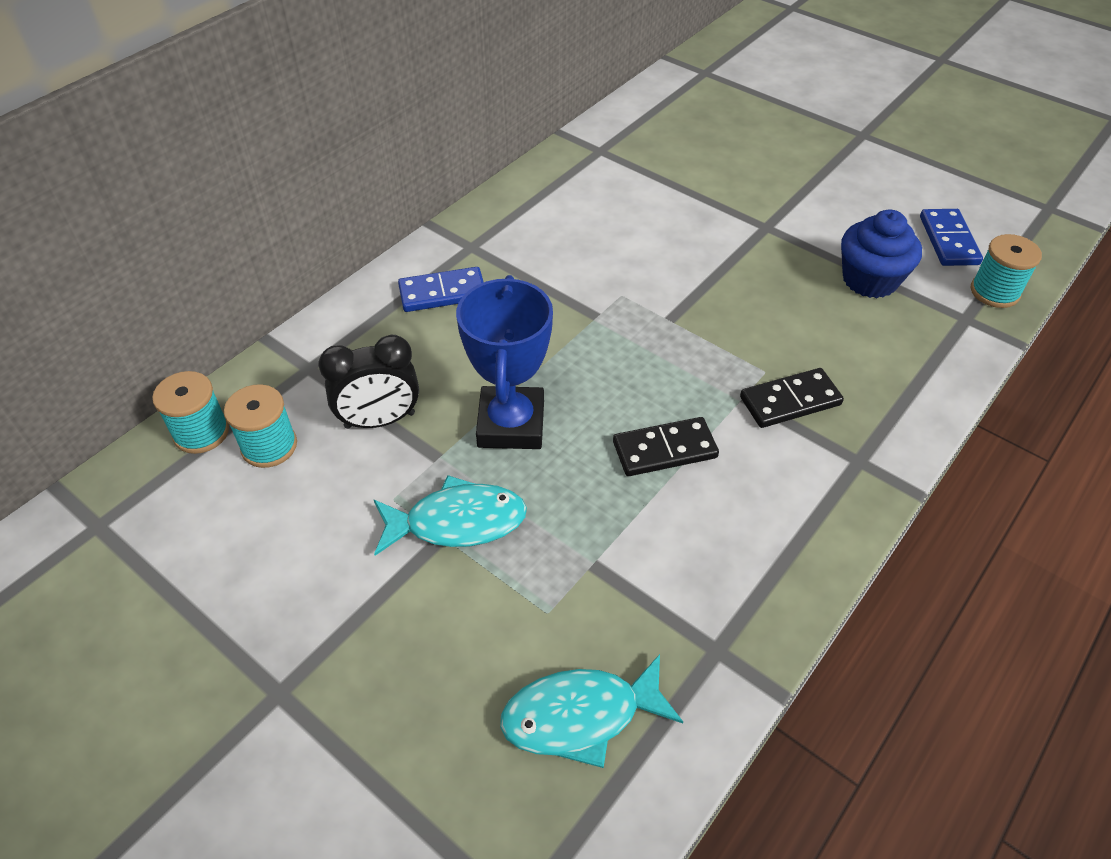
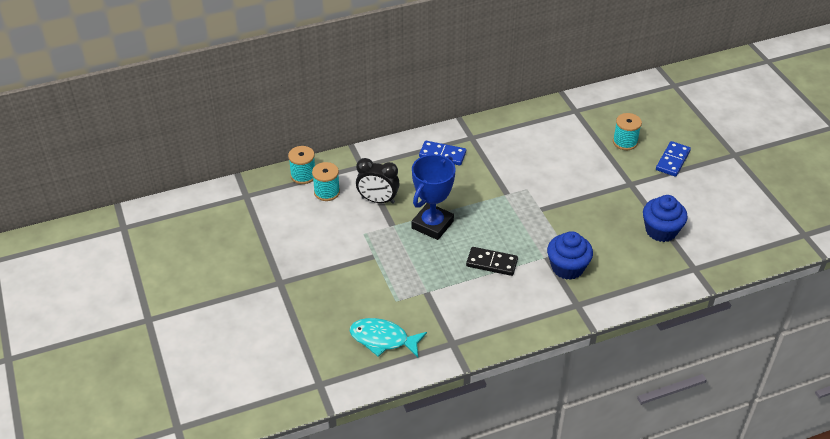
camera: 30 degrees right, 5 degrees down
(457, 522) = (383, 253): turquoise fish -> none
(790, 401) = (567, 267): black domino -> blue cupcake
(949, 240) = (725, 228): blue domino -> blue domino (673, 160)
(994, 292) = (723, 263): turquoise spool -> turquoise spool (625, 142)

